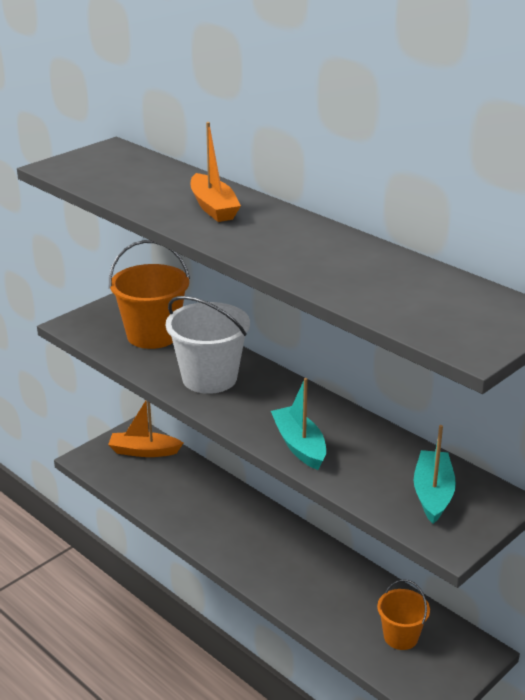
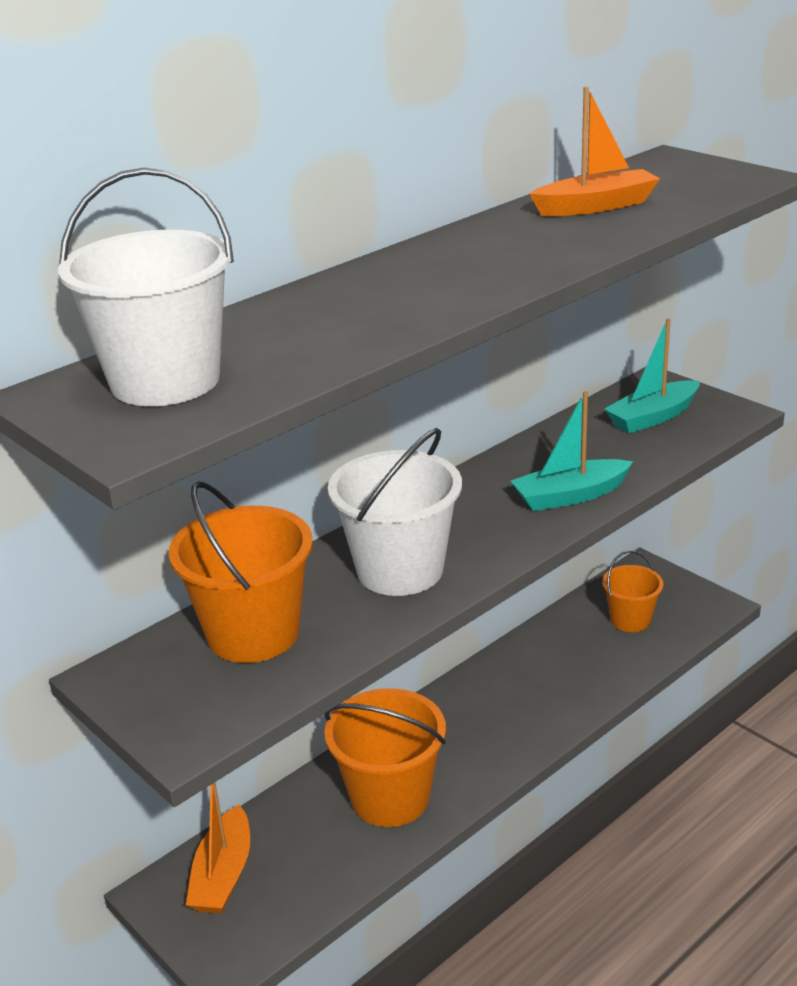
camera: 85 degrees left, 0 degrees up
(117, 168) = (165, 381): none -> white bucket
(198, 509) = (390, 797): none -> orange bucket
(213, 207) = (372, 298): orange boat -> orange boat (596, 206)
(432, 494) = (653, 417): turquoise boat -> turquoise boat turned 45 degrees counterclockwise

